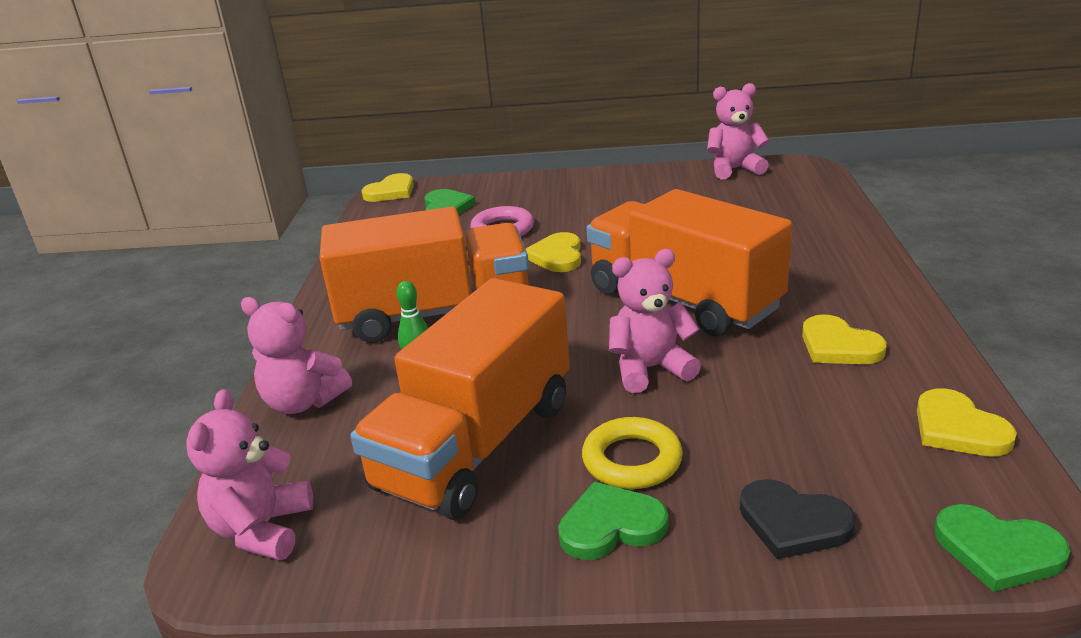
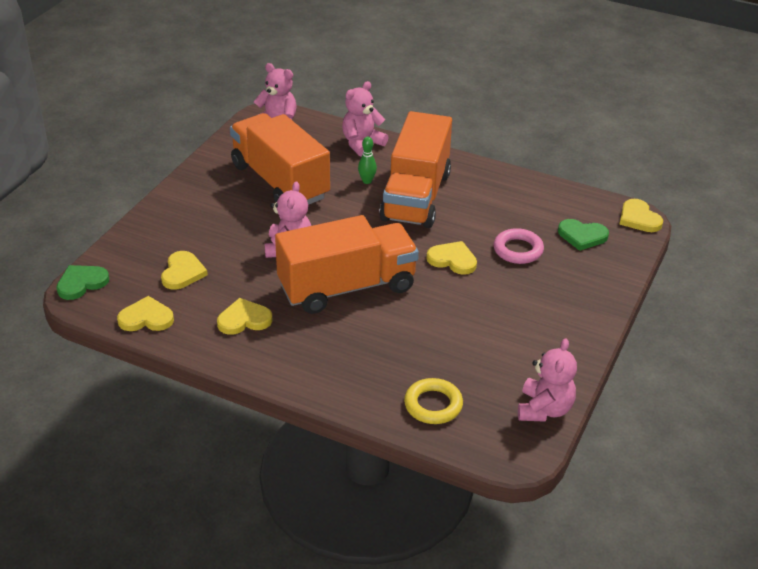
camera: 110 degrees right, 10 degrees up
(611, 525) = (195, 199): green heart -> none
(632, 460) = (226, 218): yellow ring -> yellow ring (433, 405)
(793, 523) = (148, 242): black heart -> none
(819, 442) = (182, 272): none -> yellow heart

